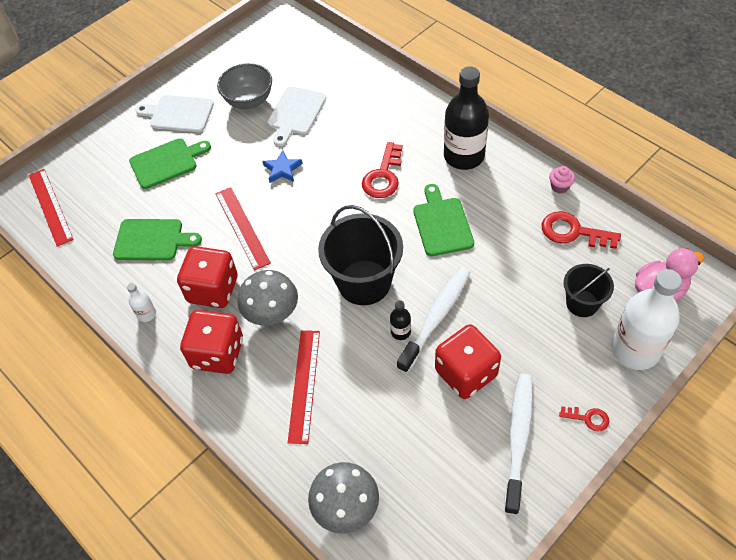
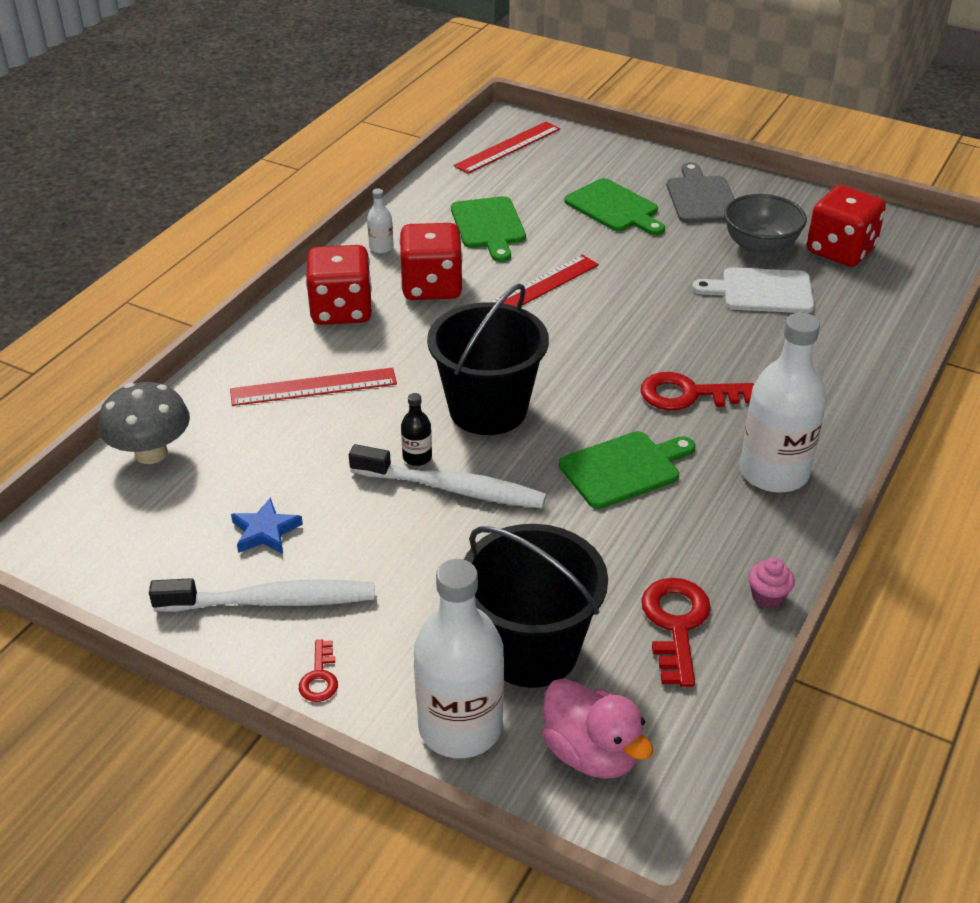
camera: 70 degrees right, 15 degrees down
(179, 114) = (701, 198): white cutting board -> grey cutting board
(272, 313) = (412, 340): grey mushroom -> none
(282, 169) = (651, 300): blue star -> blue star (265, 531)
(464, 156) = (774, 472): black bottle -> white bottle
(466, 373) = (366, 532): red dice -> red dice (840, 251)
(582, 303) = (531, 650): black bucket -> black bucket, size x1.74

